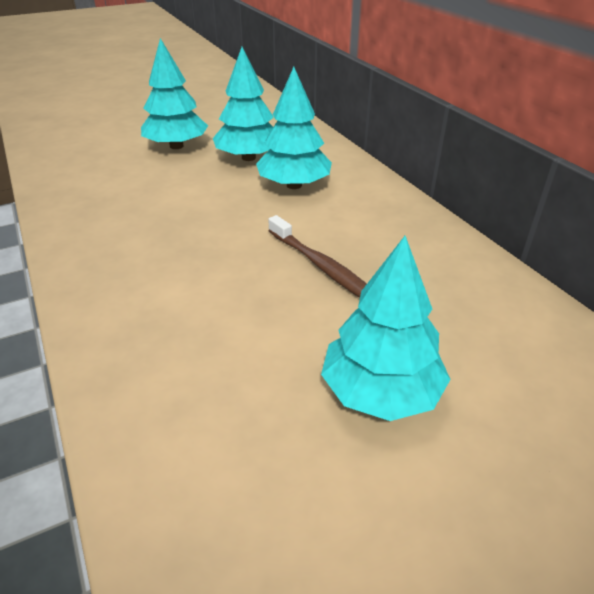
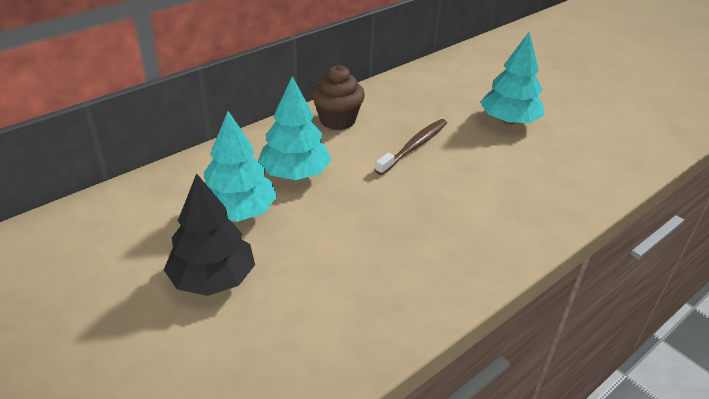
camera: 105 degrees left, 0 degrees up
(176, 146) = (213, 278): turquoise tree -> black tree
(395, 219) = (337, 120): none -> brown cupcake

